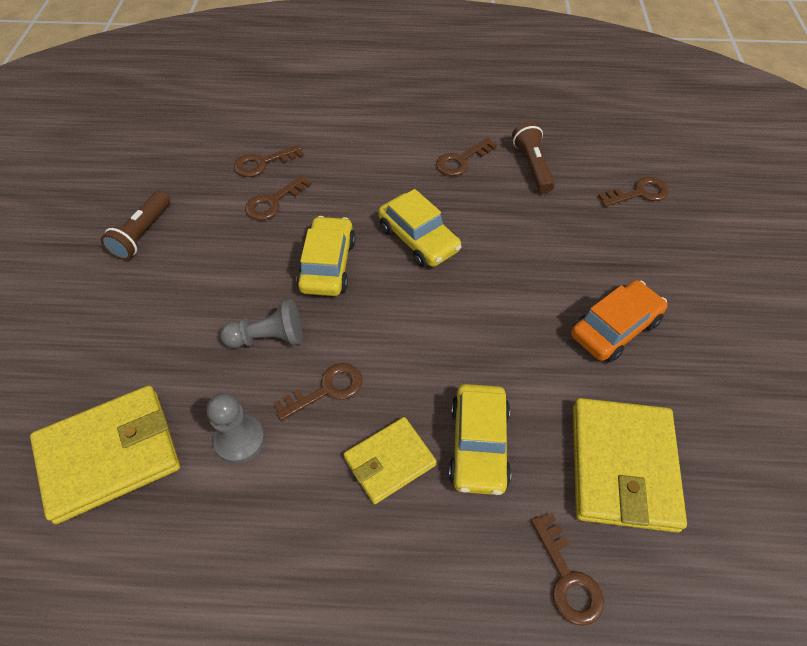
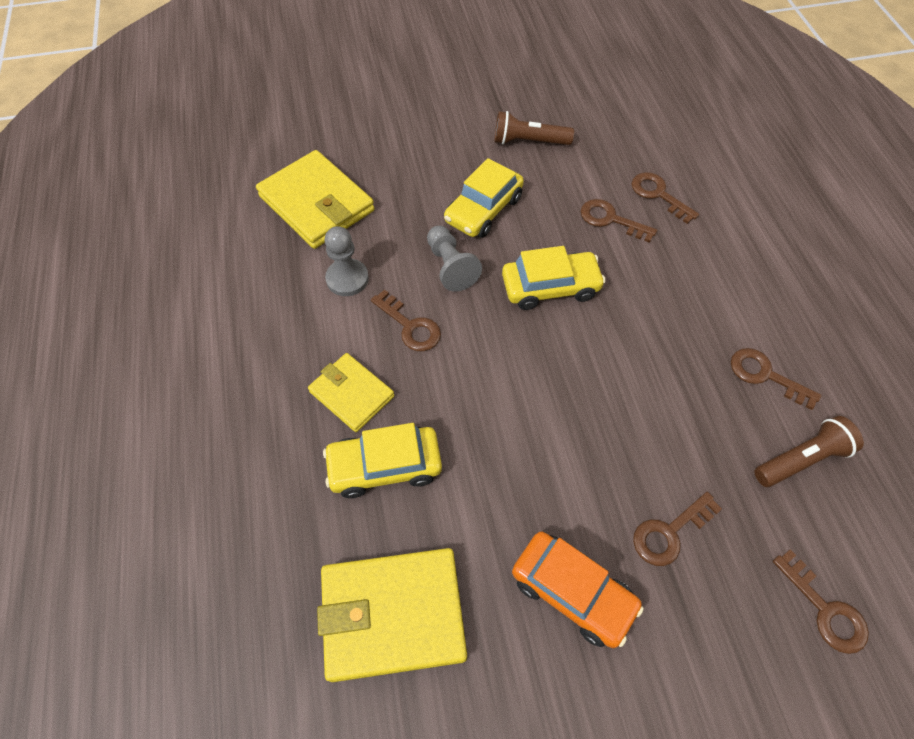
camera: 75 degrees right, 5 degrees up
(418, 239) = (619, 358): yellow car -> yellow car (483, 210)
(567, 578) = (268, 568): brown key -> brown key (669, 532)

